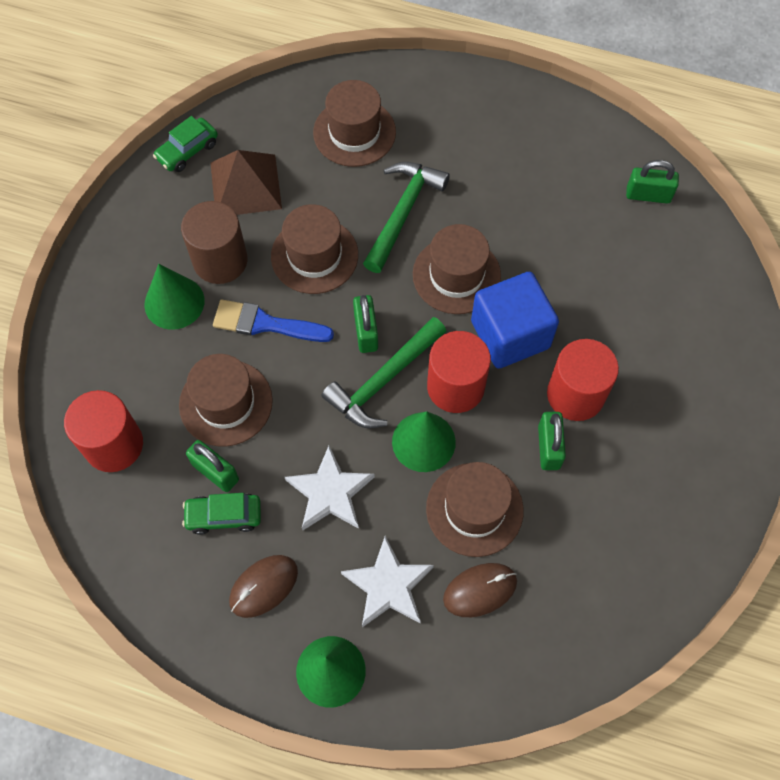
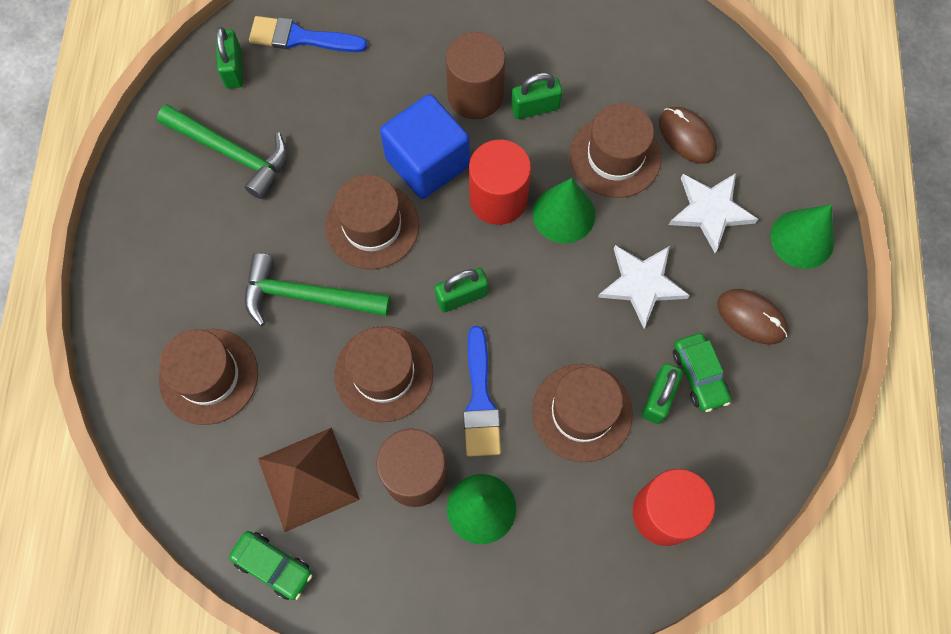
camera: 105 degrees left, 5 degrees up
(383, 380) = (510, 266): green hammer -> green hammer (231, 153)
(575, 395) = (475, 95): red cylinder -> brown cylinder
(673, 255) = (300, 38): none -> blue brush

